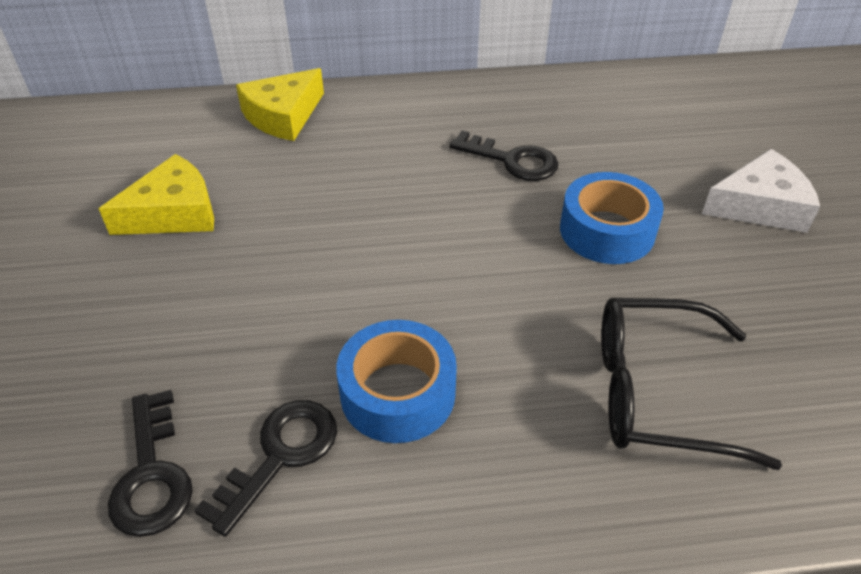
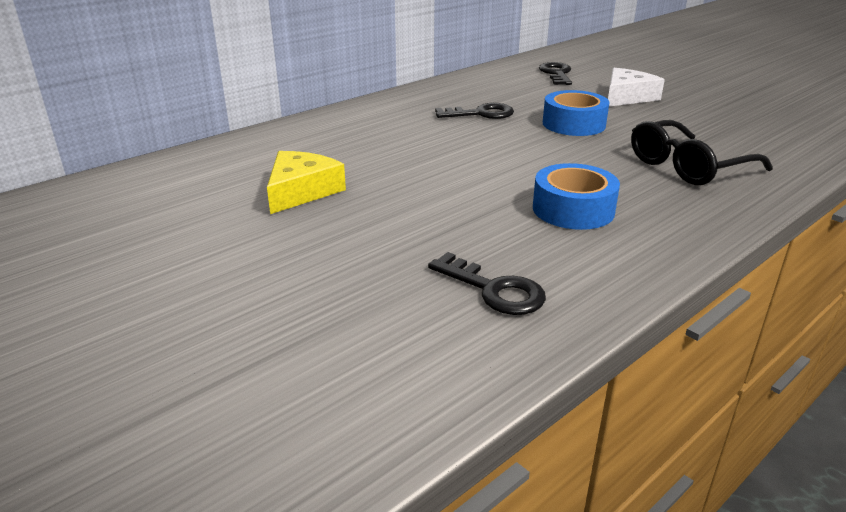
camera: 35 degrees left, 15 degrees down
(280, 455) = (553, 253): black key -> black key (556, 73)
(283, 116) = (302, 132): yellow cheese -> none

